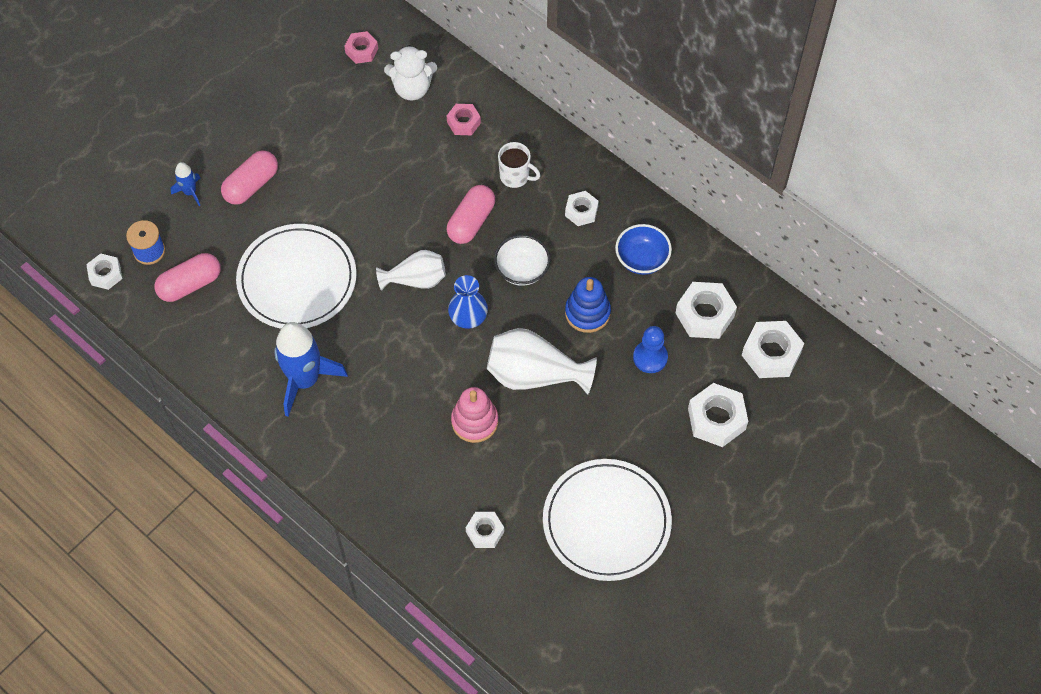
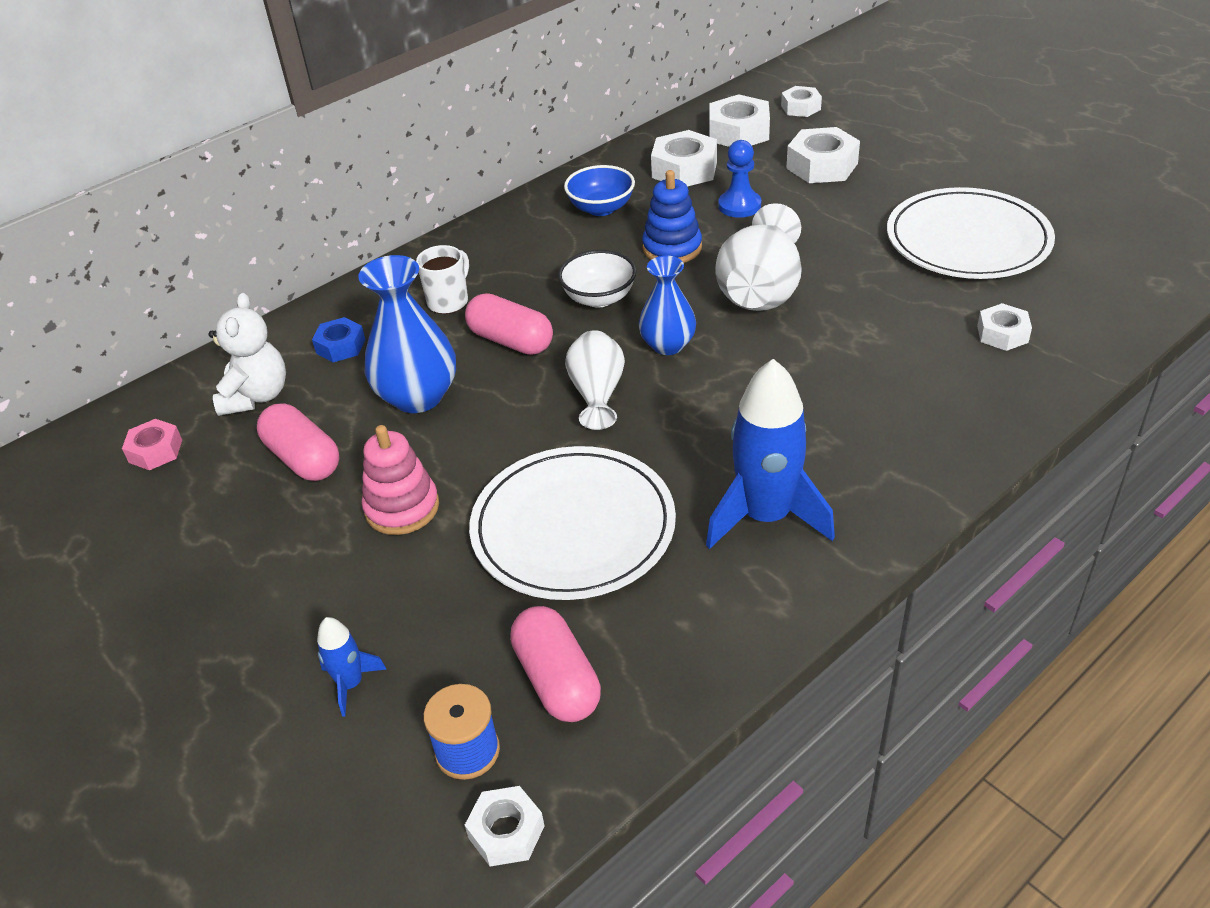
camera: 80 degrees left, 20 degrees down
(251, 185) = (366, 590): pink capsule -> pink capsule (303, 459)
(412, 178) = (418, 396): none -> blue vase
(463, 122) = (340, 346): pink nut -> blue nut
(474, 421) = (833, 341): pink stacking toy -> pink stacking toy (402, 508)
(581, 211) = (520, 250): white nut -> white nut (800, 107)

